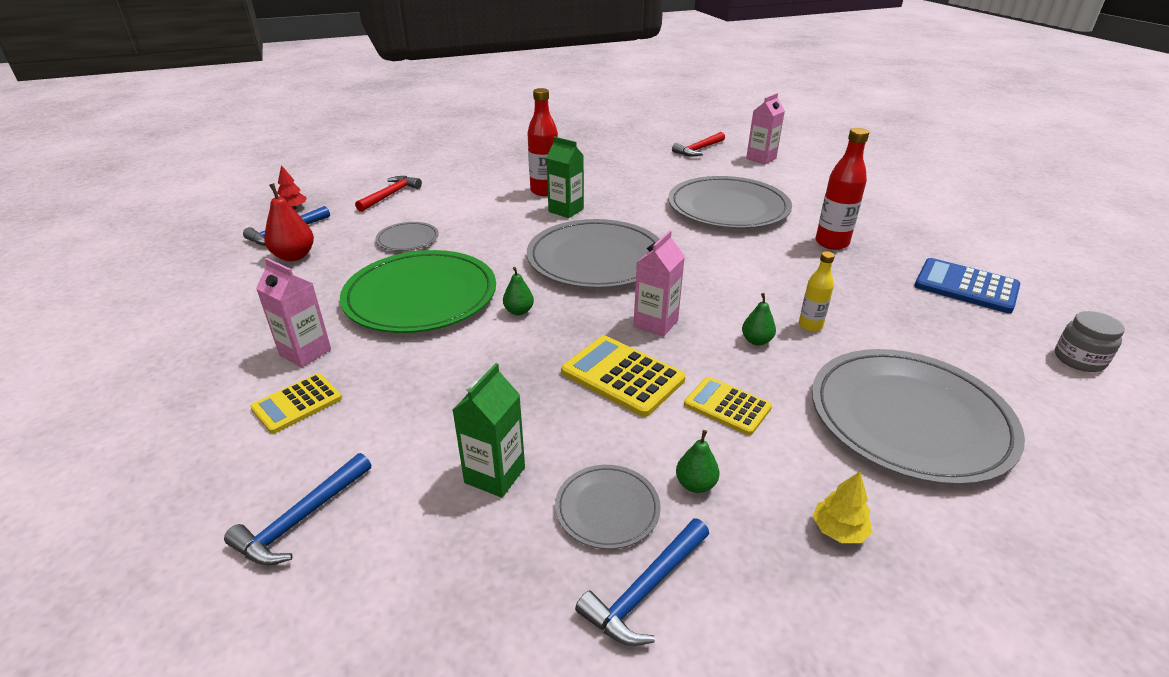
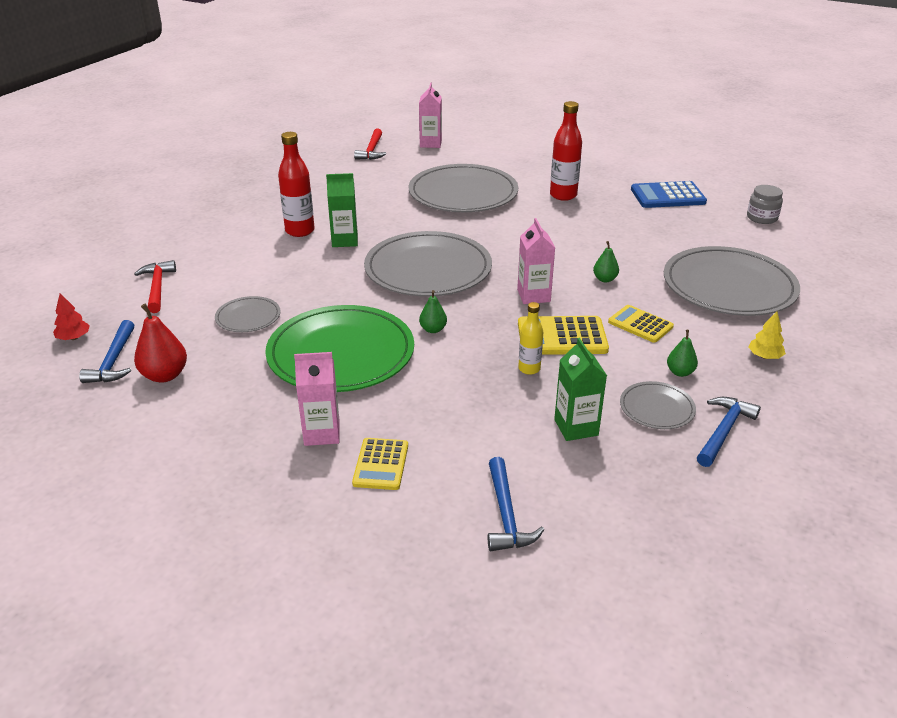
camera: 40 degrees left, 0 degrees up
(645, 590) = (724, 431): blue hammer -> blue hammer turned 150 degrees counterclockwise
(727, 406) = (640, 324): yellow calculator -> yellow calculator turned 45 degrees clockwise
(810, 326) = (621, 257): yellow bottle -> yellow bottle (529, 369)

